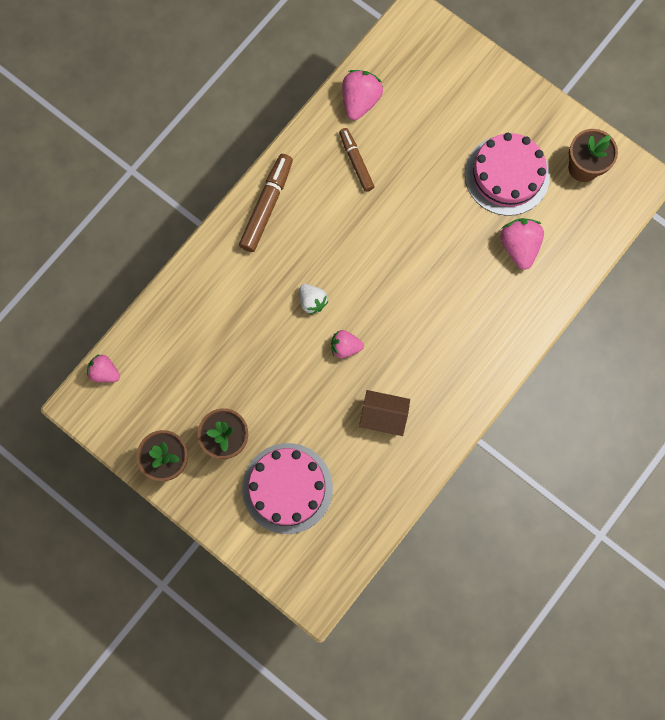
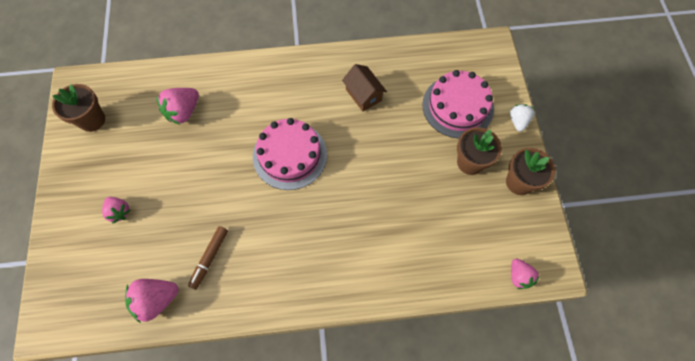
camera: 135 degrees left, 10 degrees down
(267, 206) = (299, 287): brown marker -> none
(312, 301) = (336, 194): white strawberry -> white strawberry (518, 121)
(345, 347) = (345, 149): pink strawberry -> pink strawberry (119, 212)
(507, 175) = (136, 157): pink cake -> pink cake (290, 155)

